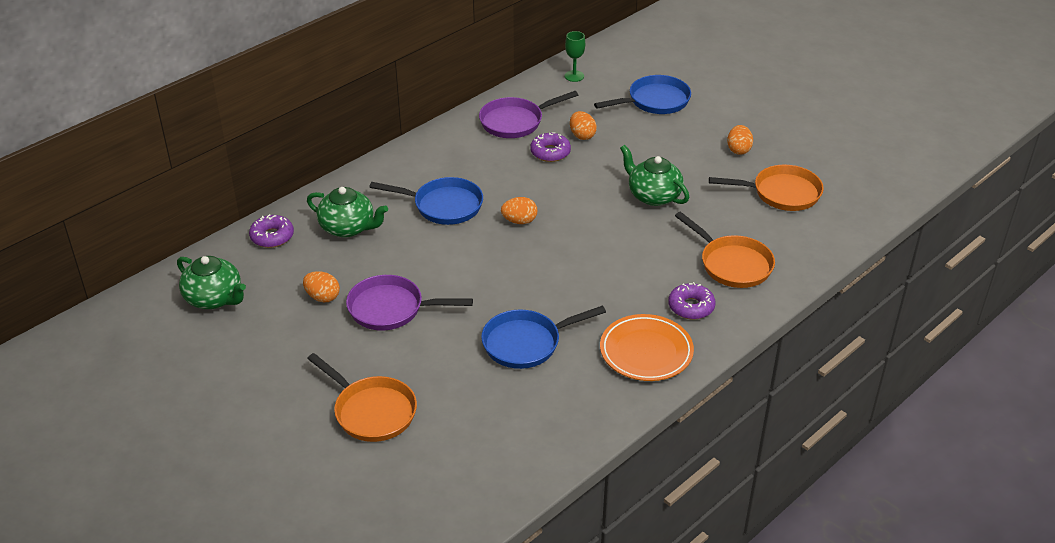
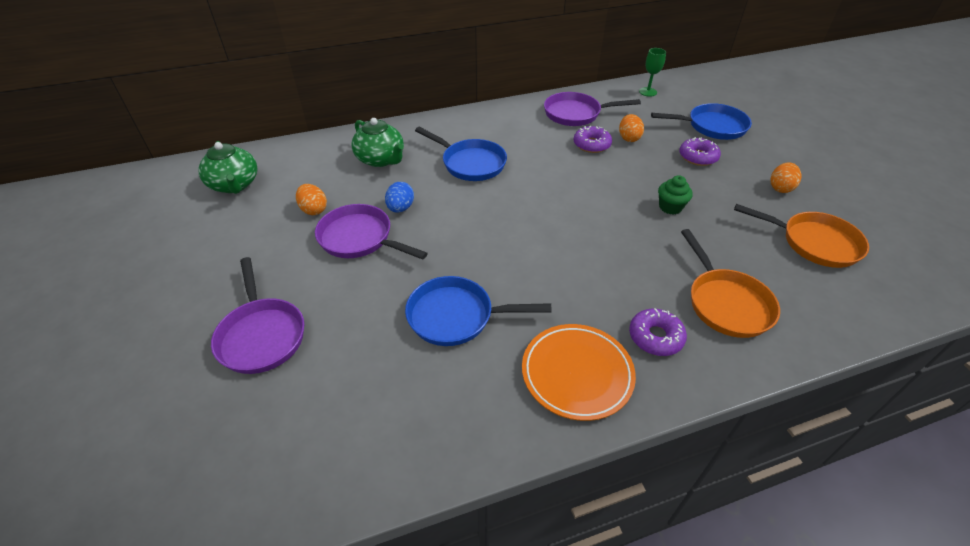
camera: 25 degrees right, 5 degrees up
(272, 236) = (319, 150): purple donut -> purple donut (698, 157)
(371, 411) = (261, 335): orange pan -> purple pan
(408, 270) = (400, 208): none -> blue egg
(519, 221) = (527, 194): orange egg -> none
(653, 196) = (670, 207): green teapot -> green cupcake

